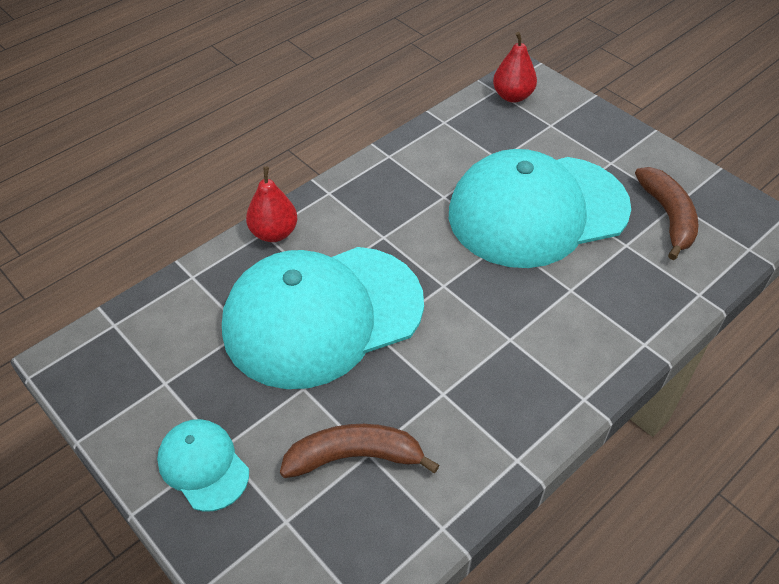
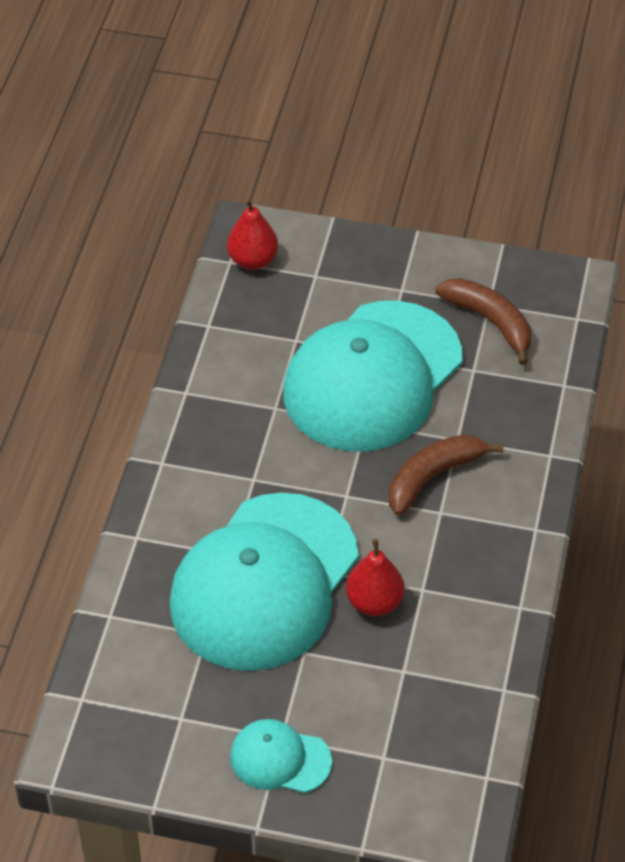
camera: 35 degrees left, 0 degrees up
(274, 233) = (147, 532): red pear -> red pear (374, 602)
(354, 457) = (395, 679): brown banana -> brown banana (433, 477)

